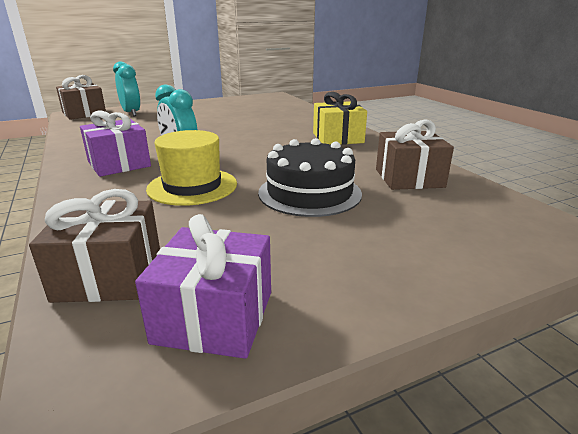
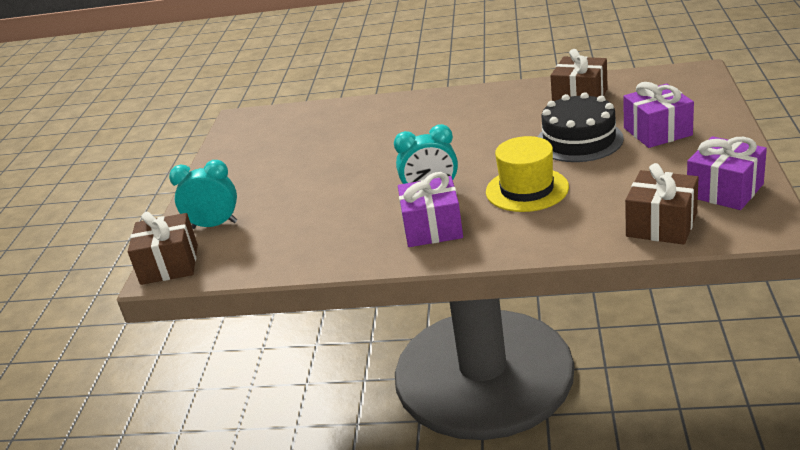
camera: 55 degrees left, 5 degrees up
(337, 138) = (457, 107): yellow gift -> none
(365, 233) = (657, 132): none -> purple gift

